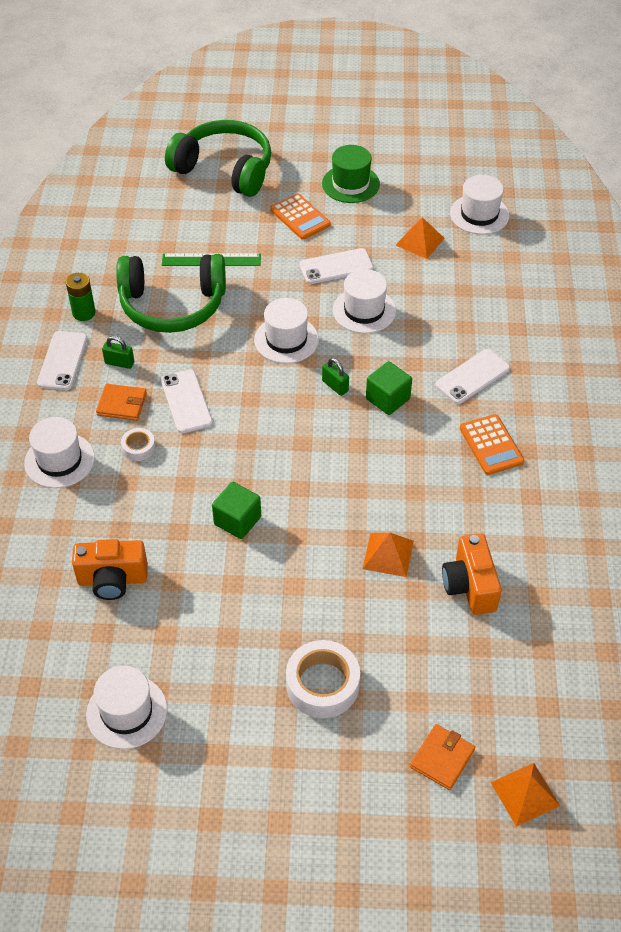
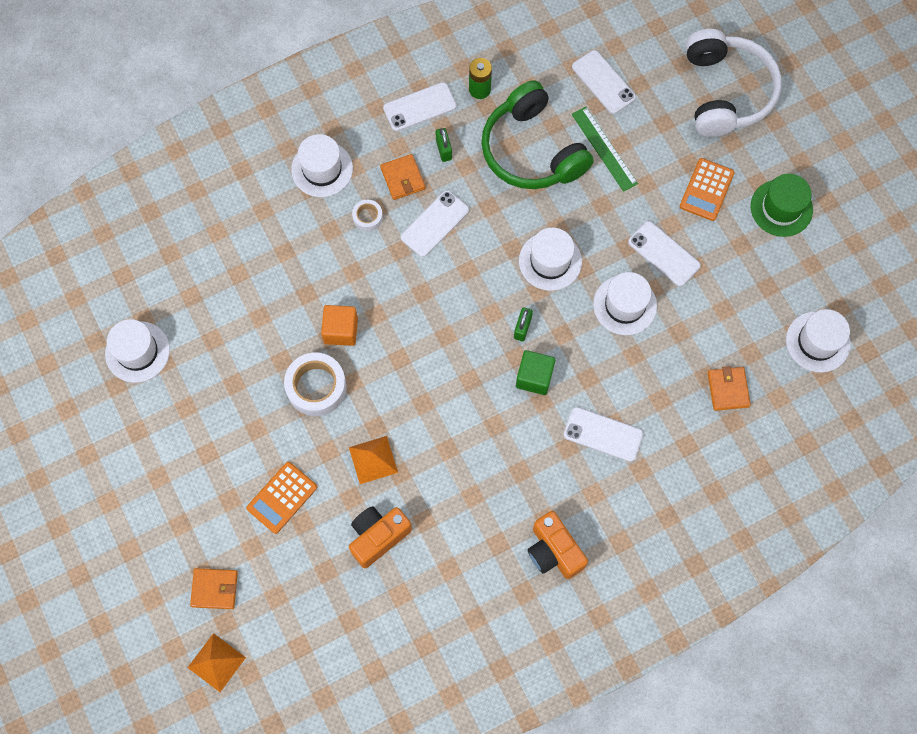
camera: 60 degrees right, 20 degrees up
(112, 580) = (237, 275): orange camera -> orange camera (553, 551)
(150, 233) = (603, 82): none -> white phone
(224, 170) = (725, 92): green headphones -> white headphones
(237, 520) = (341, 330): green cube -> orange cube
(322, 684) = (230, 472): white tape -> white tape (316, 387)
(420, 241) = (744, 307): orange pyramid -> none
(484, 282) = (728, 389): none -> orange wallet
(491, 445) = (534, 486): orange calculator -> orange calculator (282, 497)

